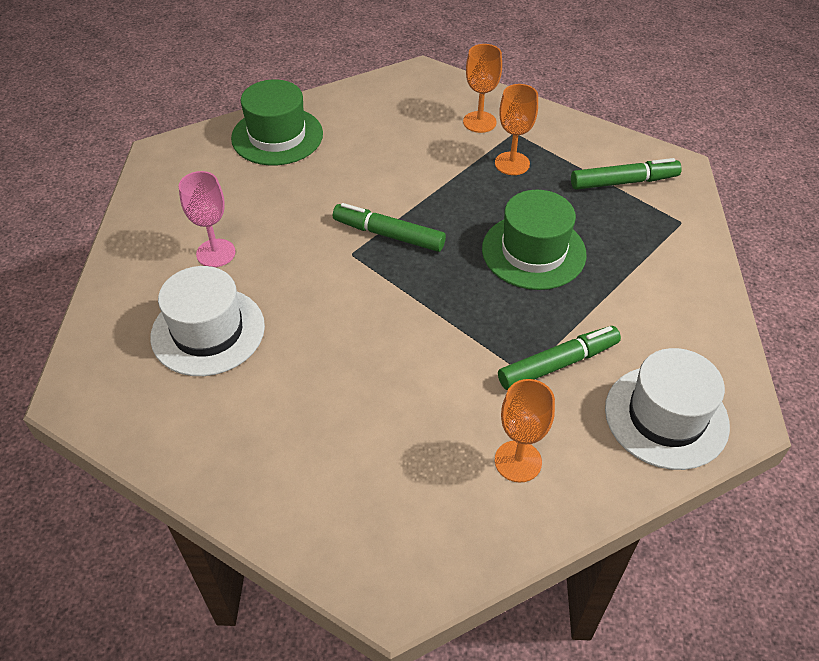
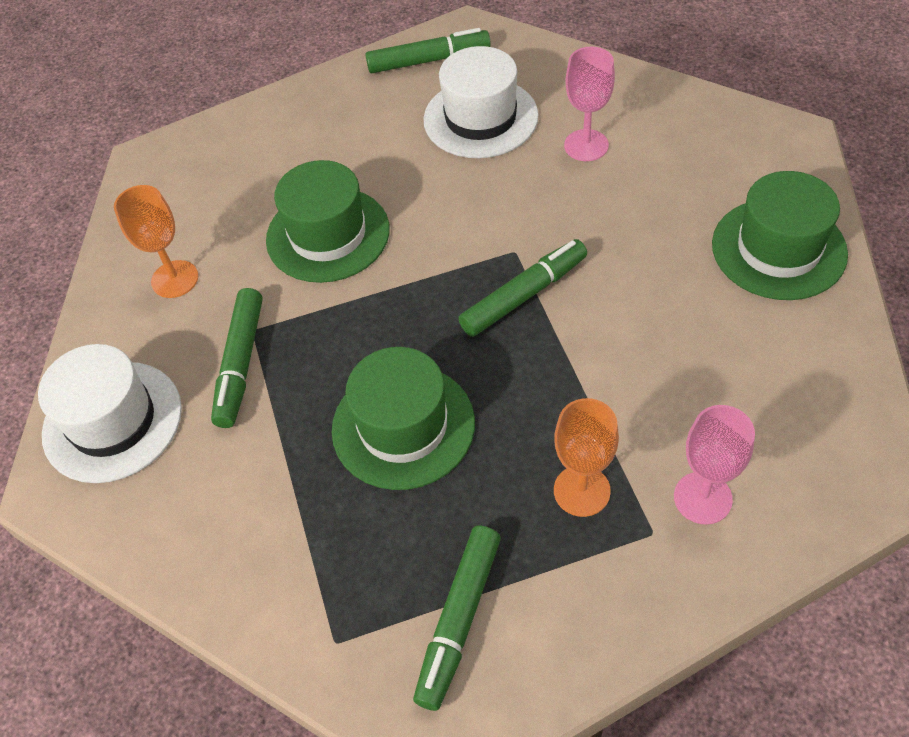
camera: 125 degrees right, 5 degrees up
(134, 406) = (428, 60): none -> green marker
(401, 374) = (328, 234): none -> green hat
(479, 122) = (702, 498): orange goblet -> pink goblet

